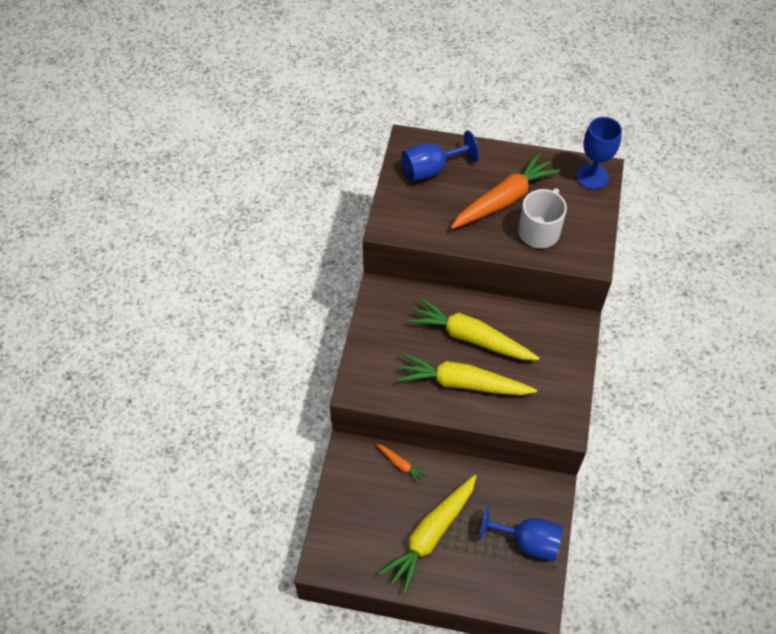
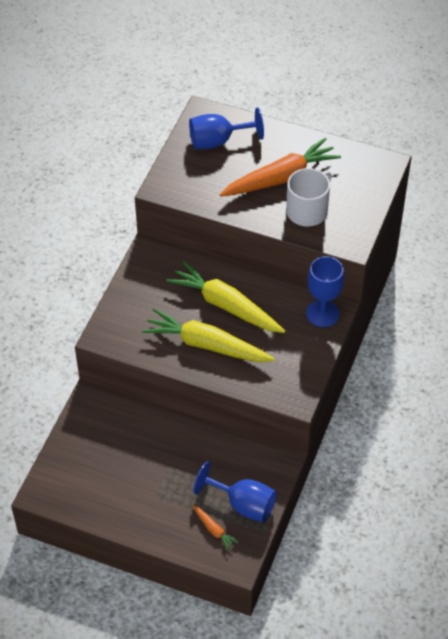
camera: 10 degrees right, 5 degrees down
(401, 464) = (137, 418): orange carrot -> orange carrot (214, 530)
(430, 535) = (150, 485): yellow carrot -> none
(592, 176) = (374, 168): blue goblet -> blue goblet (322, 313)

